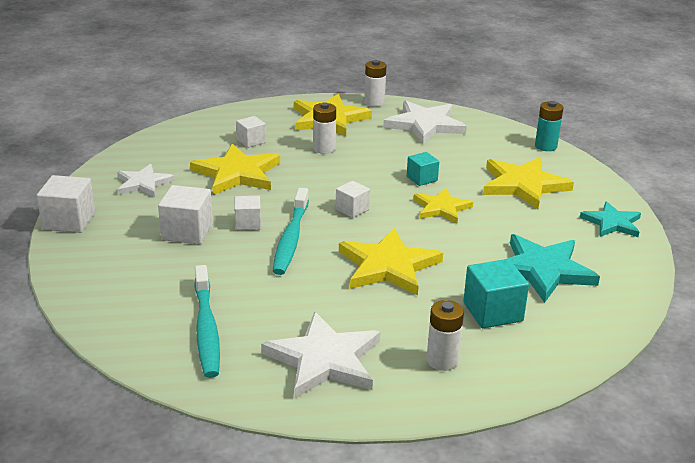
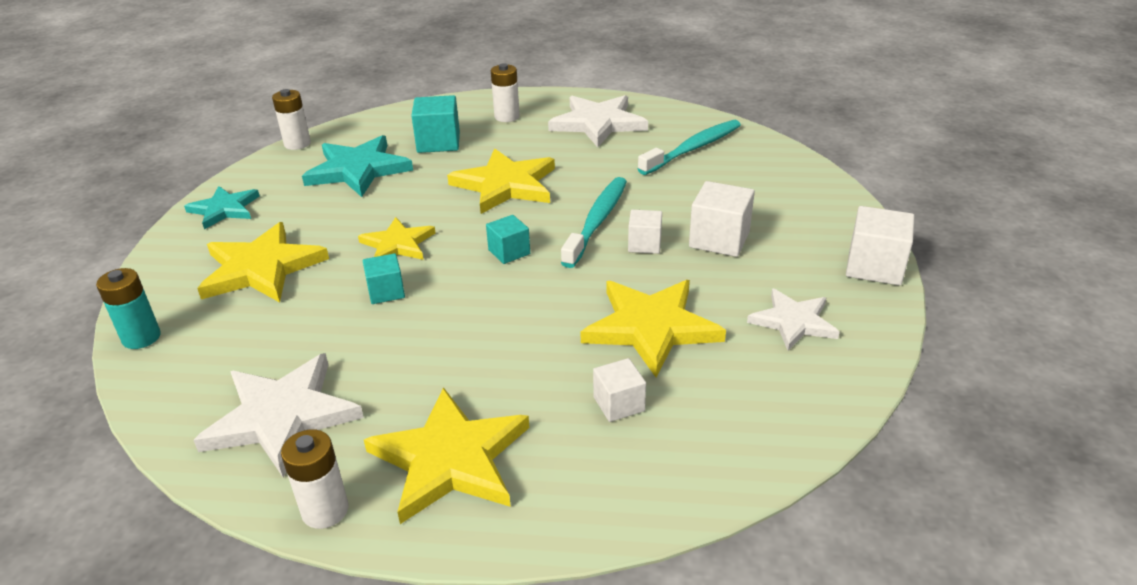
camera: 165 degrees left, 5 degrees up
(206, 329) = (693, 148): turquoise toothbrush -> turquoise toothbrush turned 45 degrees clockwise
(324, 148) = (497, 370): white battery -> white battery (297, 144)
(352, 209) = (509, 252): white cube -> turquoise cube

